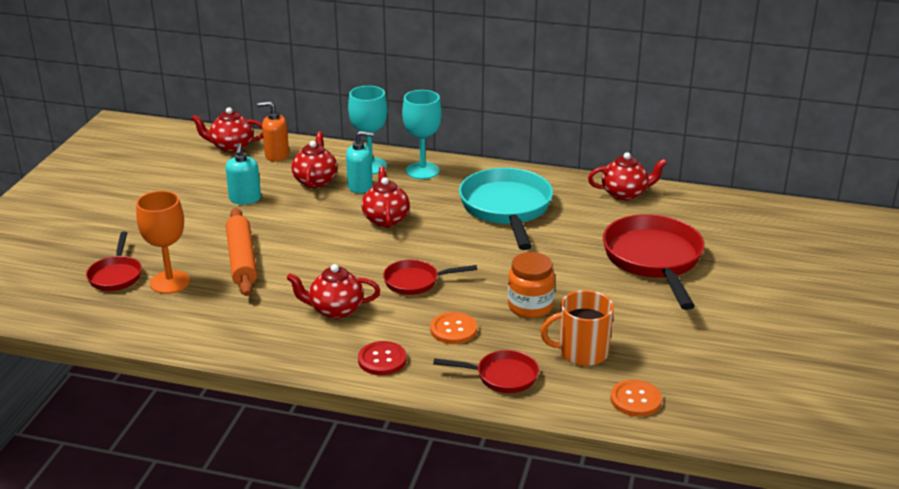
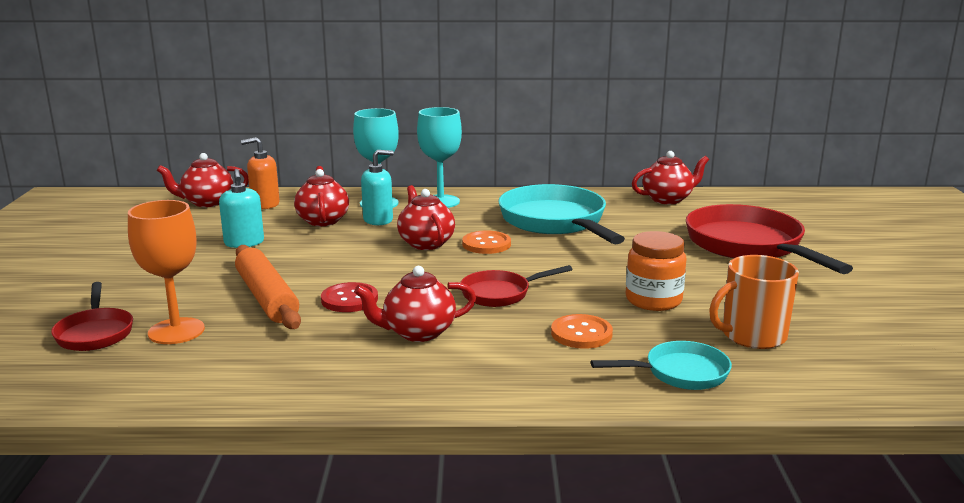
camera: 15 degrees left, 10 degrees down
(382, 360) = (514, 377): red button -> red button (349, 299)
(502, 376) = (680, 373): red pan -> turquoise pan
(635, 400) = (861, 374): orange button -> orange button (486, 244)

